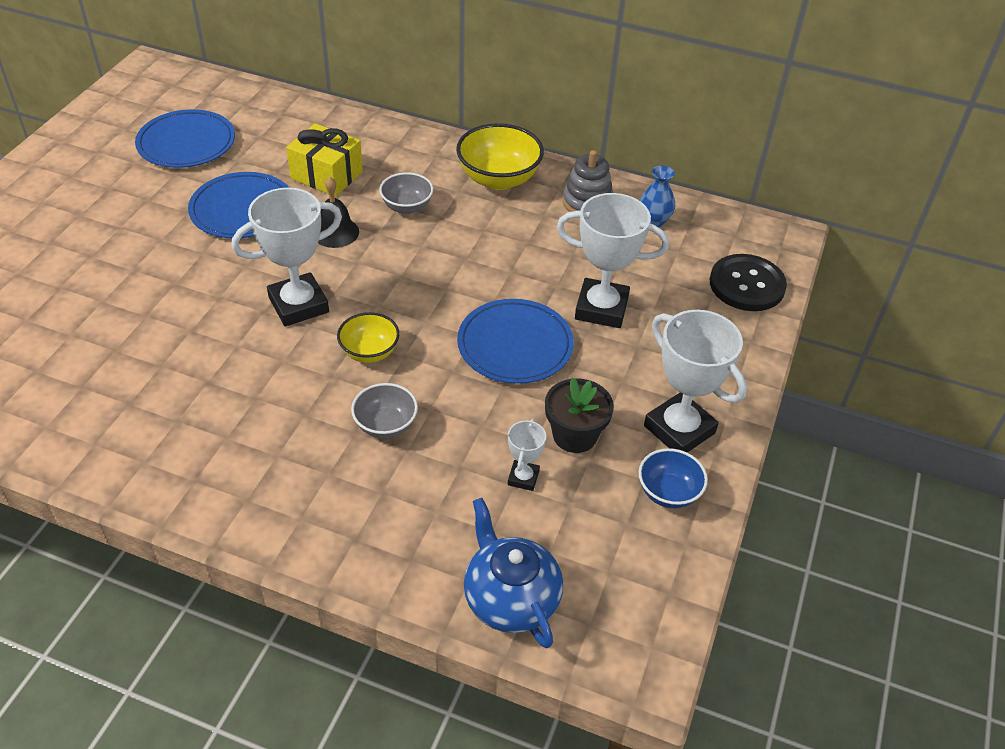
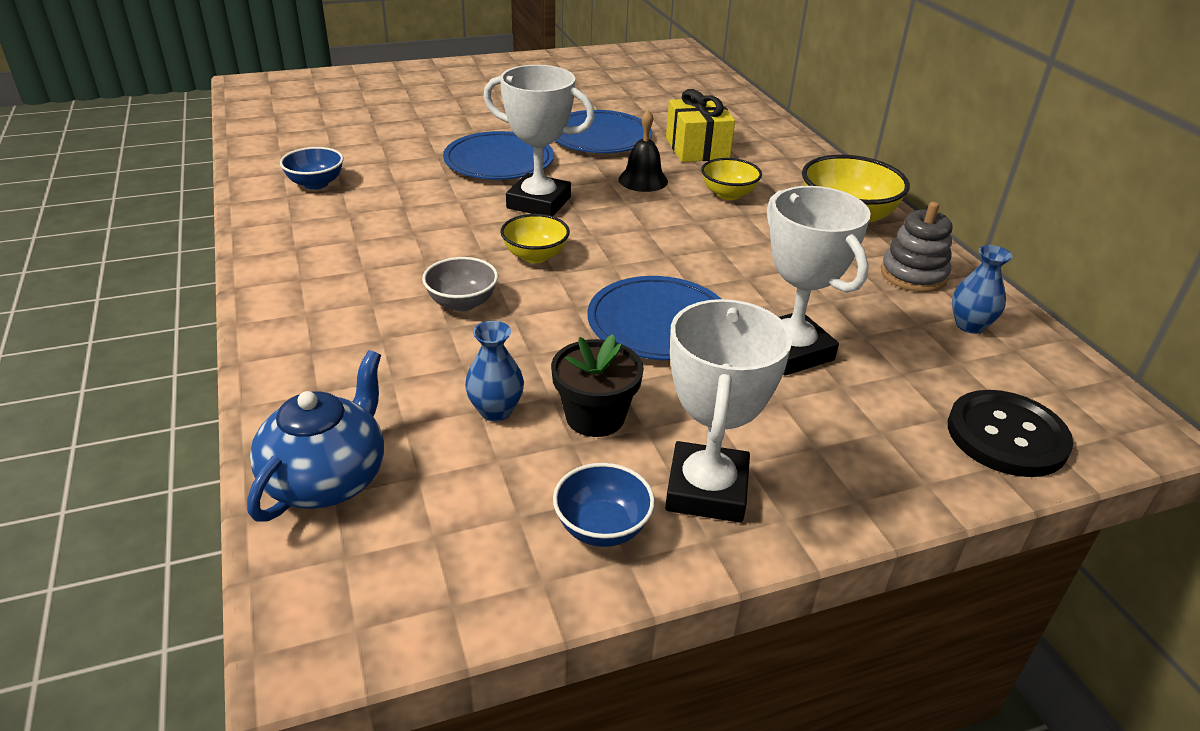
camera: 50 degrees right, 10 degrees down
(97, 415) = (316, 184): none -> blue bowl
(186, 143) = (628, 91): blue plate -> blue plate (499, 161)
(407, 207) = (728, 194): grey bowl -> yellow bowl
(523, 478) = (496, 411): white trophy -> blue vase

